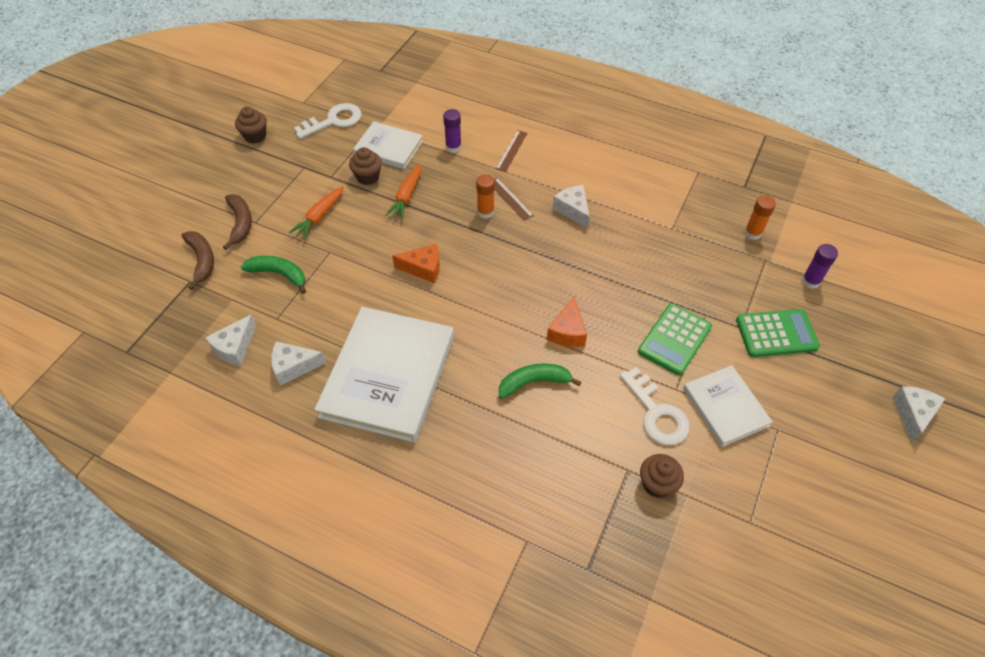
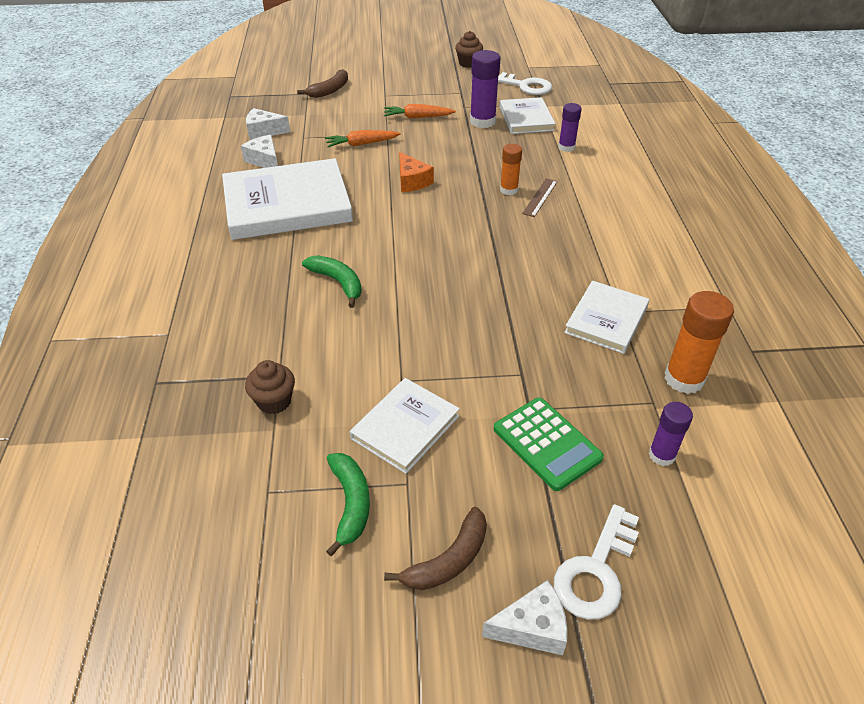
camera: 60 degrees right, 10 degrees down
(240, 223) = (378, 90): brown banana -> brown banana (448, 560)
(279, 274) = (345, 122): green banana -> green banana (350, 503)
(368, 177) = (482, 121): brown cupcake -> purple glue stick
(406, 196) = (482, 146): orange carrot -> orange carrot (362, 144)
(511, 151) = (601, 178): brown ruler -> none
(567, 331) = (413, 283): orange cheese -> none
(573, 210) = (568, 238): white cheese -> none
(656, 413) = (360, 375): white key -> white key (596, 571)
(674, 339) = (465, 360): green calculator -> none
(676, 239) = (606, 319): none -> white book
(753, 233) = (684, 379): orange glue stick -> orange glue stick, size x1.62

